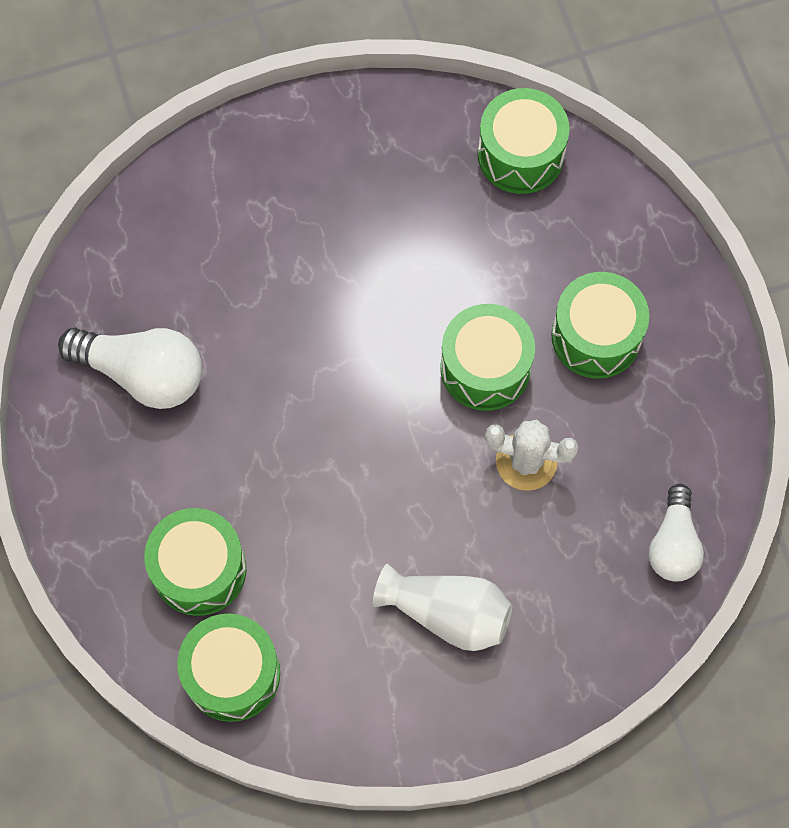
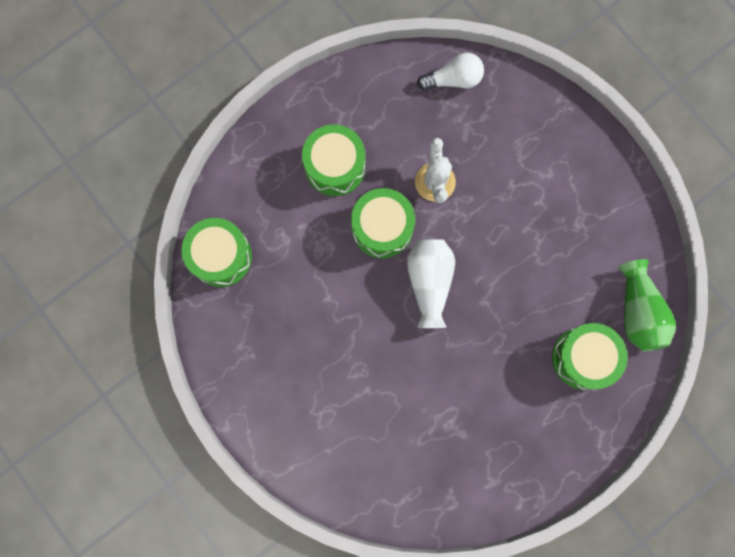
camera: 110 degrees left, 10 degrees up
(143, 374) = (469, 448): white light bulb -> none
(232, 673) = (638, 311): green drum -> green vase
(447, 613) = (549, 196): white vase -> white vase (429, 282)

